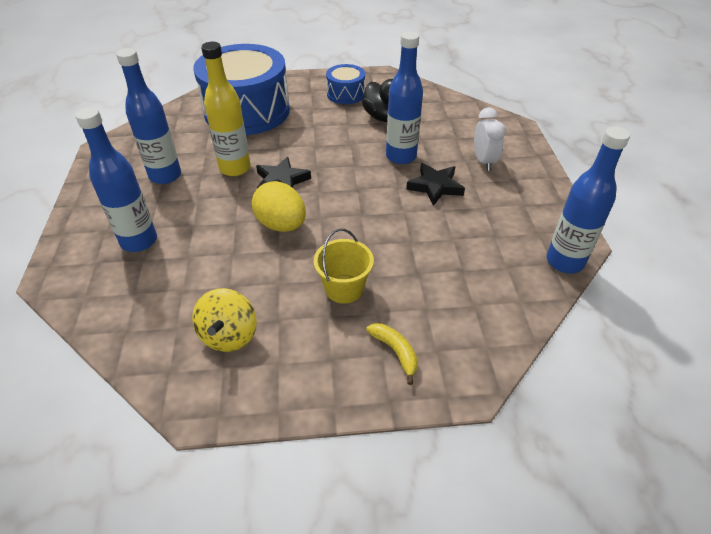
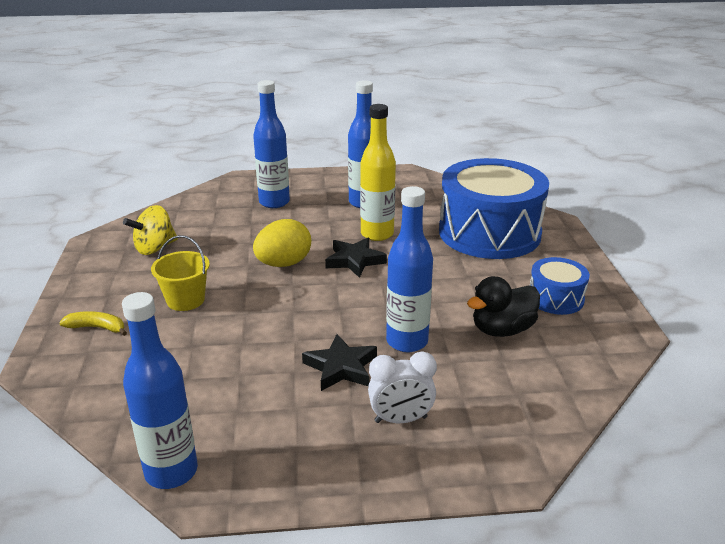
camera: 90 degrees right, 15 degrees down
(229, 335) = (155, 248): yellow spinning top -> yellow spinning top turned 45 degrees counterclockwise
(395, 352) = (97, 328): yellow banana -> yellow banana turned 135 degrees counterclockwise

